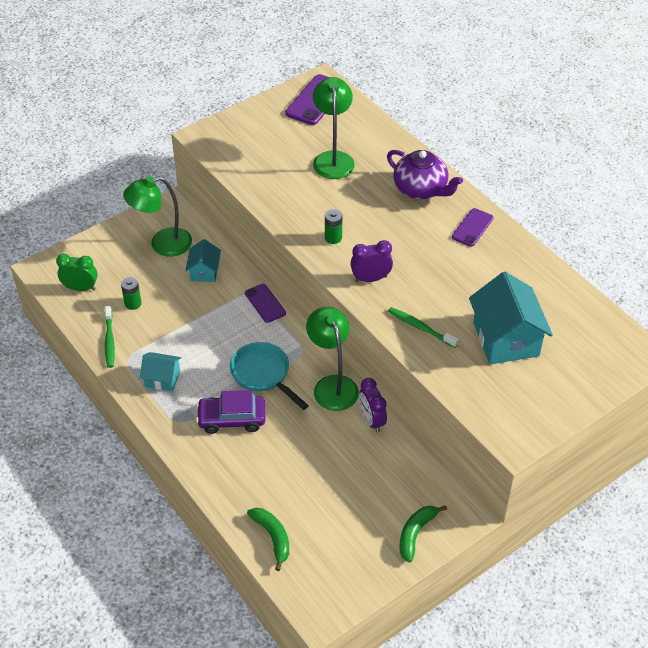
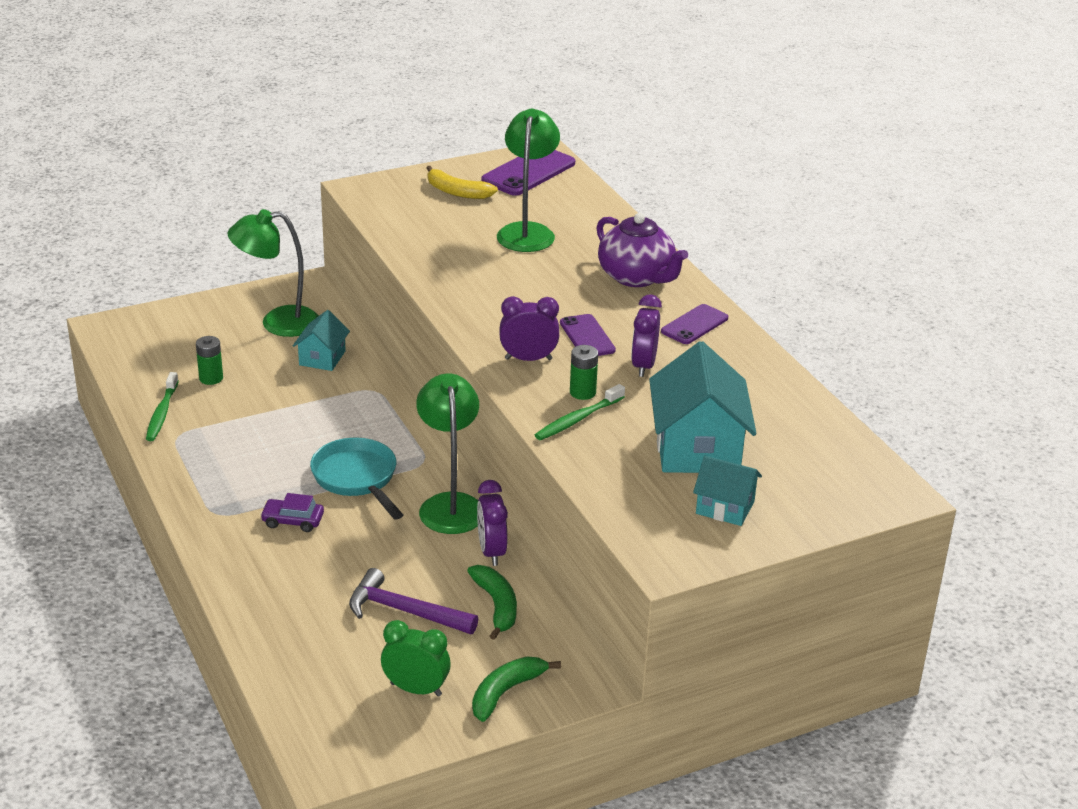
camera: 10 degrees right, 15 degrees down
(80, 288) = (148, 353): green clock -> green clock (416, 689)
(162, 379) = (215, 463): turquoise house -> turquoise house (725, 507)
(232, 419) = (293, 521): purple car -> purple car, size x0.60
(265, 303) = (391, 402): purple phone -> purple phone (587, 336)
(271, 128) = (457, 192): none -> yellow banana
(273, 537) = (295, 663): green banana -> green banana (496, 606)
(331, 481) = (405, 611): none -> purple hammer
(333, 238) = (493, 310): green battery -> green battery (582, 392)
(420, 327) = (578, 419): green toothbrush -> green toothbrush turned 90 degrees counterclockwise
(449, 271) = (643, 365): none -> purple clock

